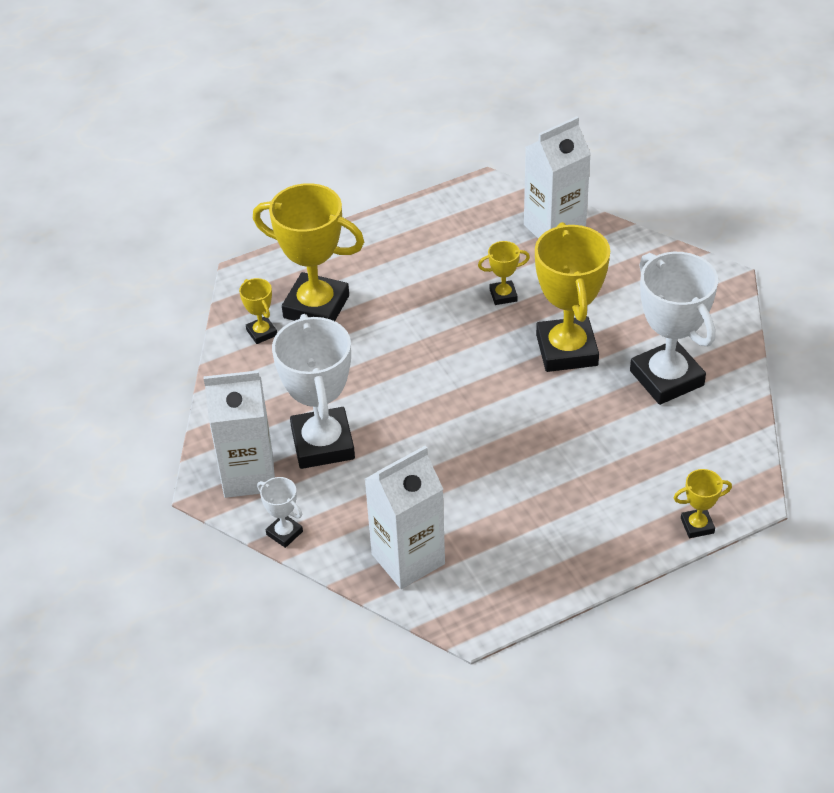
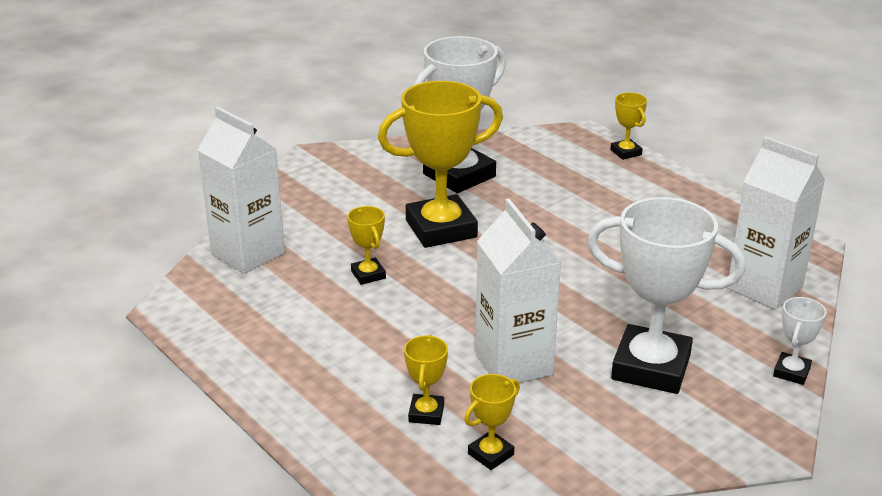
camera: 105 degrees left, 15 degrees down
(248, 475) = (731, 416): white carton -> white carton (513, 364)
(316, 306) = (426, 413): yellow trophy -> yellow trophy, size x0.45
(323, 443) = (651, 367): white trophy -> white trophy turned 45 degrees clockwise

